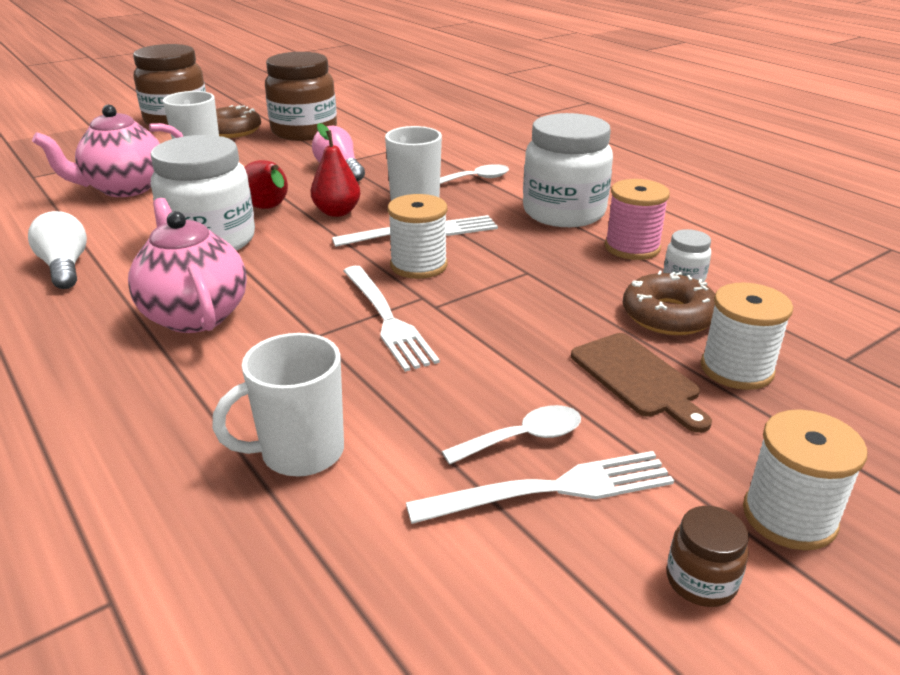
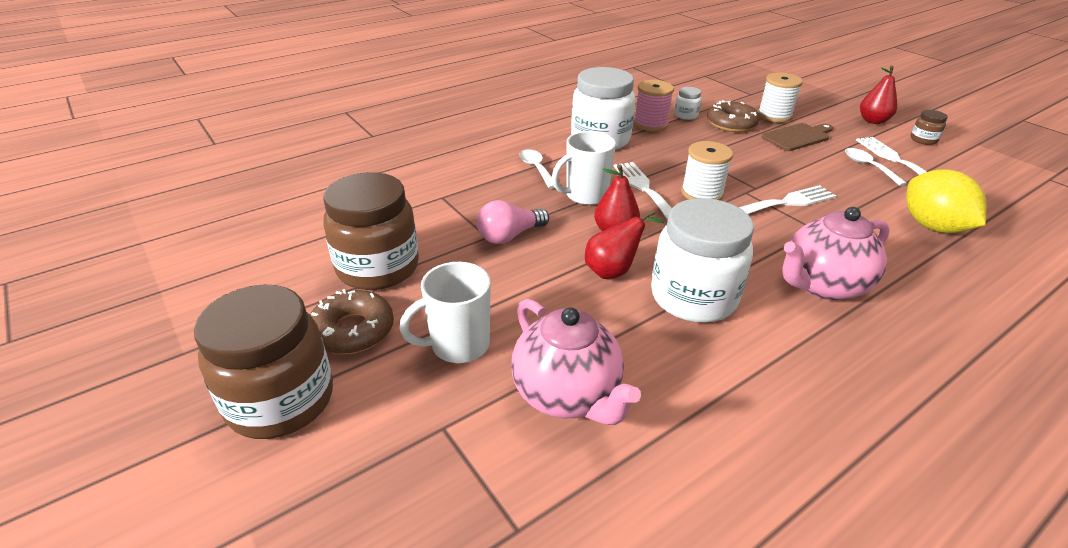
camera: 90 degrees left, 5 degrees up
(65, 267) = (784, 390): white light bulb -> none
(300, 453) = (932, 226): white mug -> yellow lemon
(789, 517) = (873, 121): white spool -> red pear

